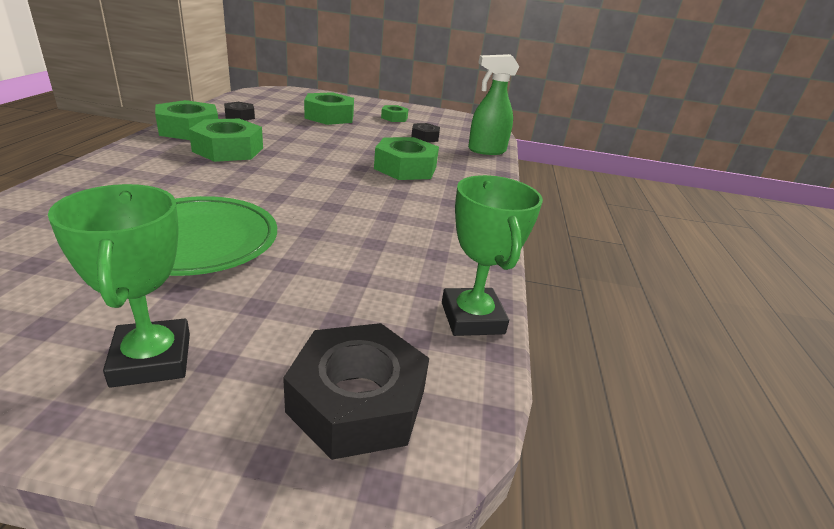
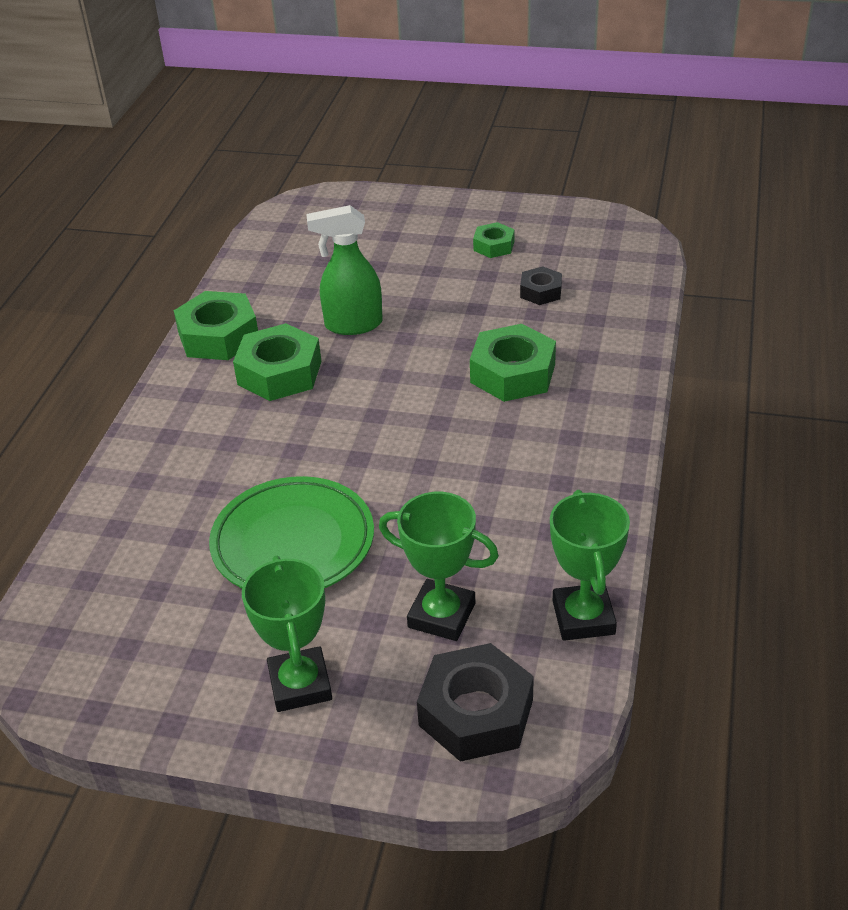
camera: 10 degrees right, 10 degrees up
(239, 116) = (273, 289): black nut -> none
(329, 116) = (397, 263): green nut -> none
(330, 306) = (441, 615): none -> green trophy
(486, 151) = (631, 310): green spray bottle -> green spray bottle (352, 325)

